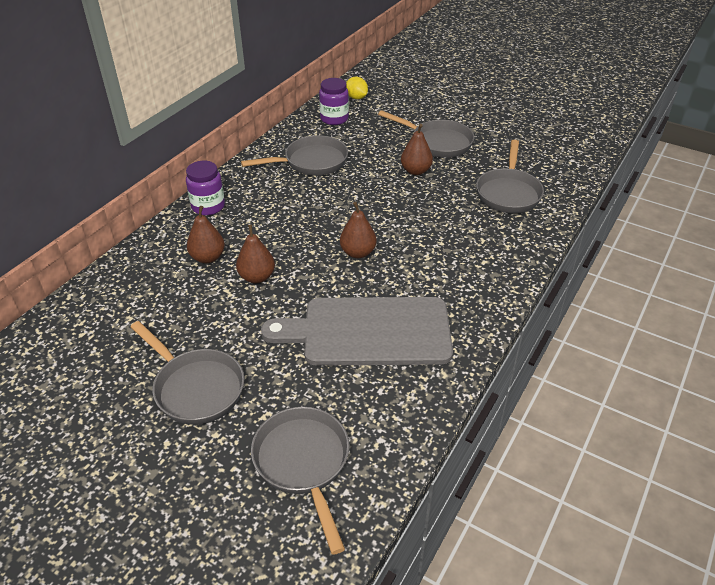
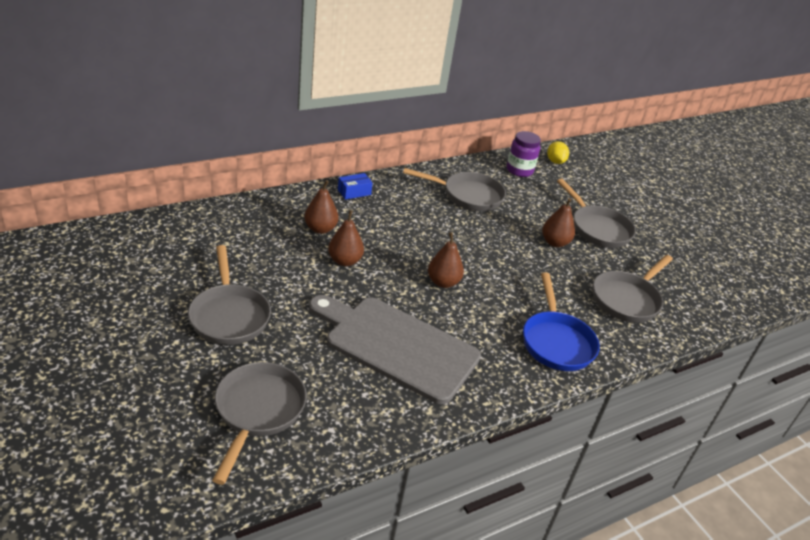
camera: 25 degrees right, 5 degrees down
(208, 206) = (354, 192): purple jar -> blue box
(488, 257) = (556, 342): none -> blue pan

